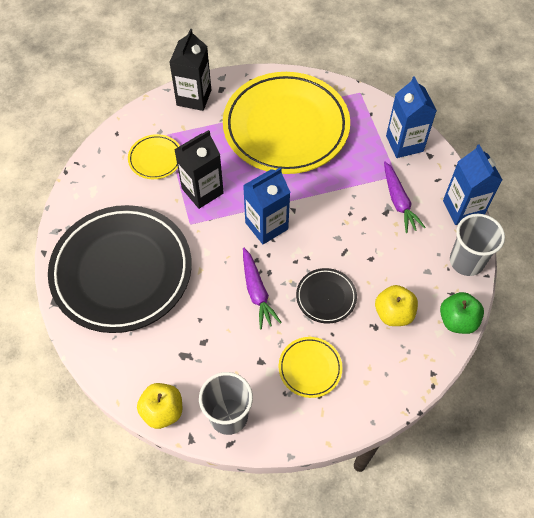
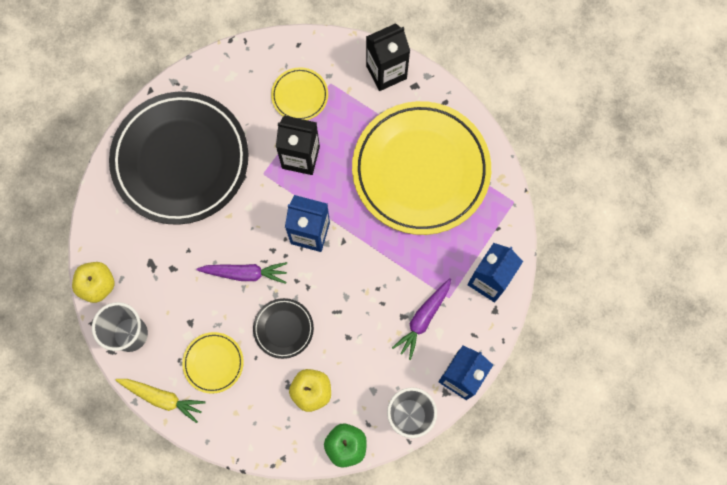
camera: 50 degrees right, 15 degrees up
(257, 292) = (245, 273): purple carrot -> purple carrot turned 120 degrees counterclockwise
(306, 430) = (162, 398): none -> yellow carrot

